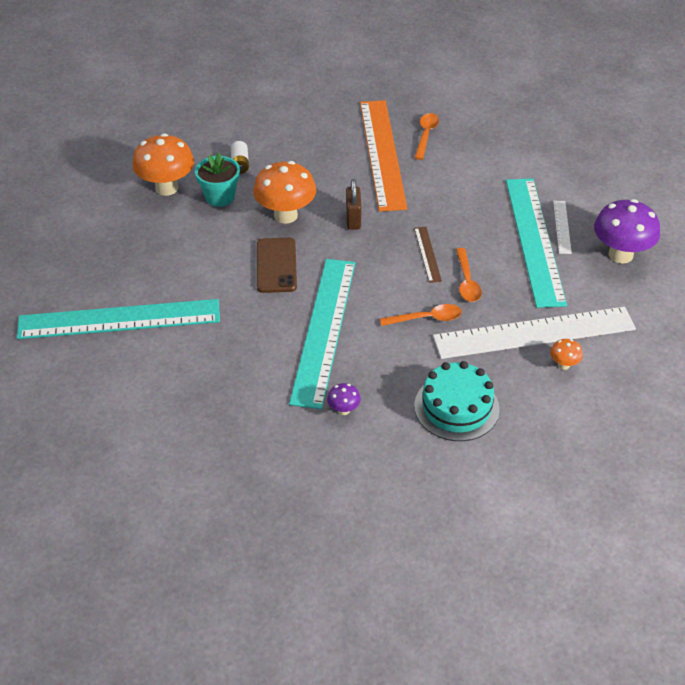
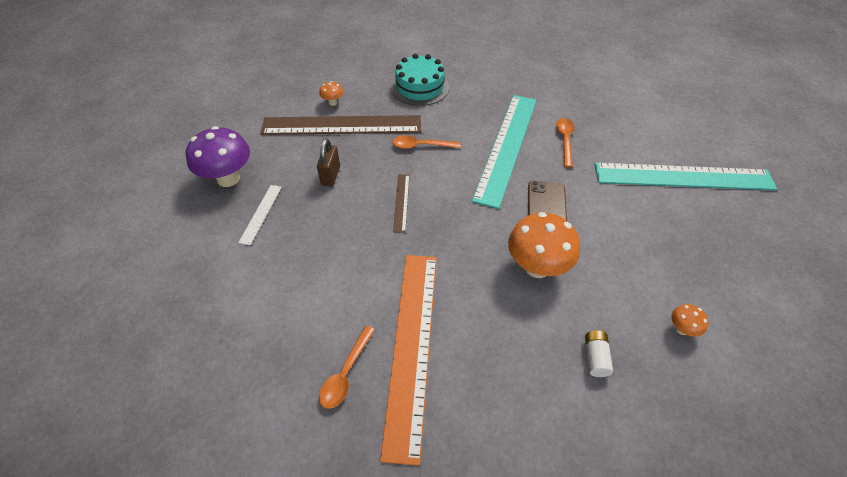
camera: 170 degrees left, 5 degrees up
(166, 188) = (682, 329): orange mushroom -> orange mushroom, size x0.46
(220, 197) = (614, 305): turquoise flower pot -> none
(343, 410) = (498, 94): purple mushroom -> none
(353, 219) = (465, 252): brown padlock -> brown padlock (331, 176)
(467, 282) = (376, 171): orange spoon -> orange spoon (565, 140)
(534, 240) = (295, 203): turquoise ruler -> none
(534, 333) = (341, 125): white ruler -> brown ruler

